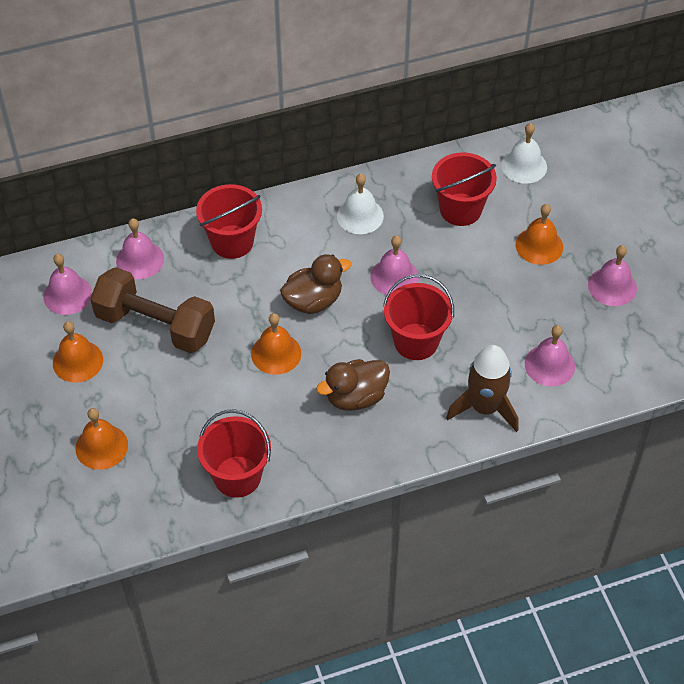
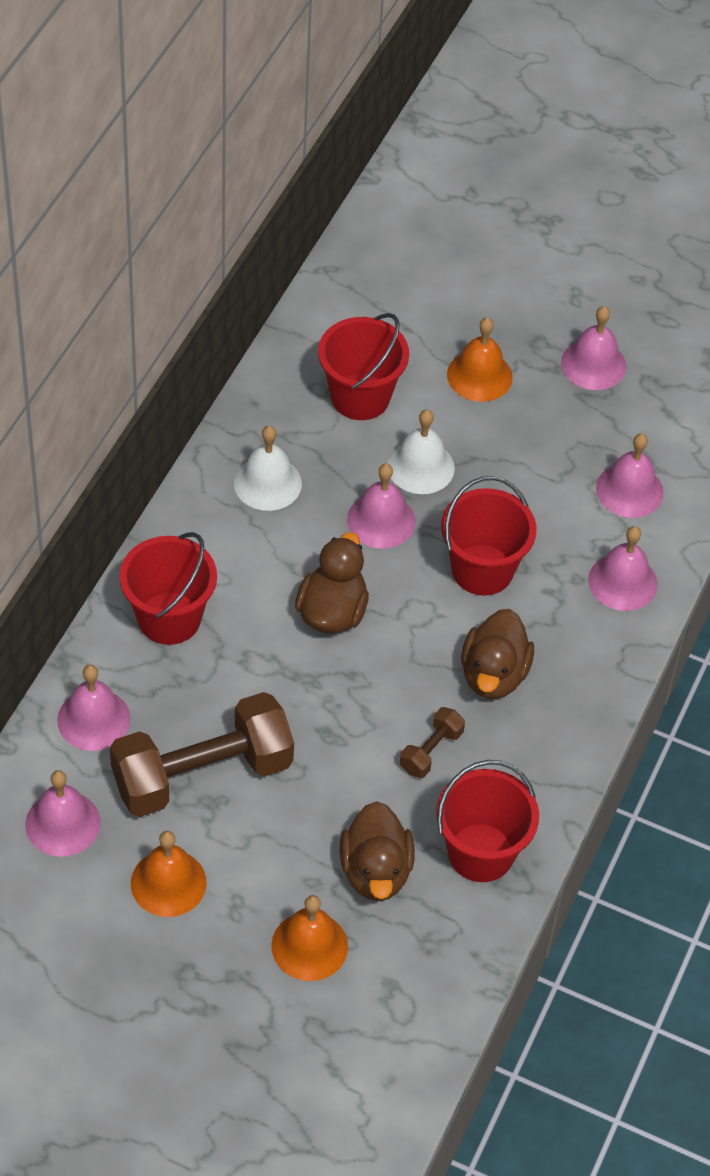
camera: 50 degrees left, 0 degrees up
(176, 440) = (375, 871): none -> brown duck
(276, 353) = (363, 697): orange bell -> none
(276, 407) = (431, 751): none -> brown dumbbell
(485, 408) = (622, 582): brown rocket -> pink bell
(524, 166) = (366, 301): white bell -> white bell (420, 467)

